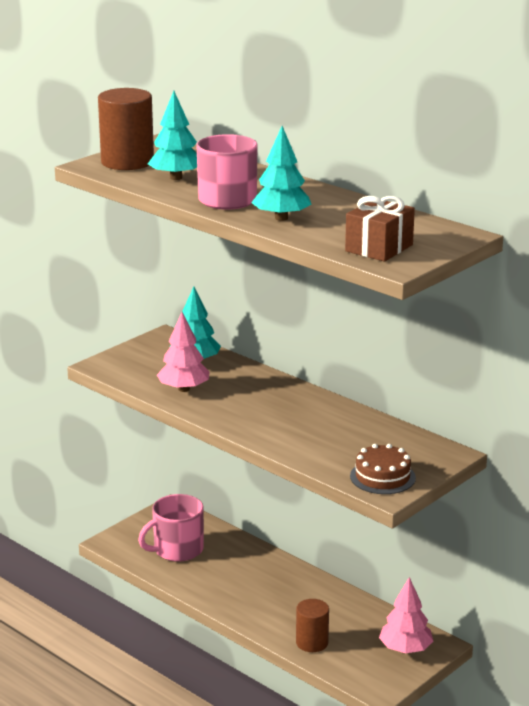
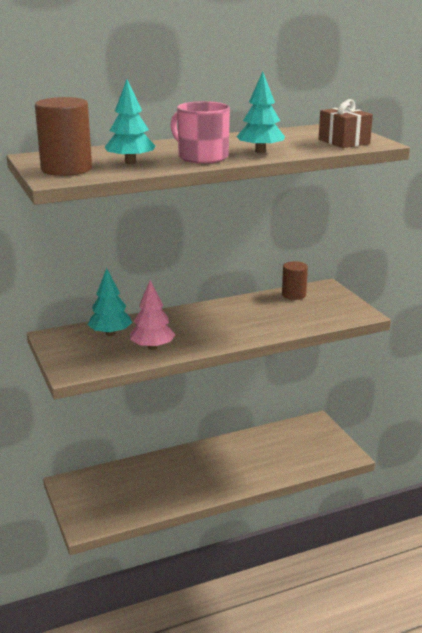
camera: 65 degrees left, 0 degrees up
(177, 549) = (125, 495): pink mug -> none
(312, 642) = (285, 467): brown cylinder -> brown cylinder (293, 295)
(382, 477) = (342, 311): brown cake -> none
(405, 649) = (314, 433): pink tree -> none

